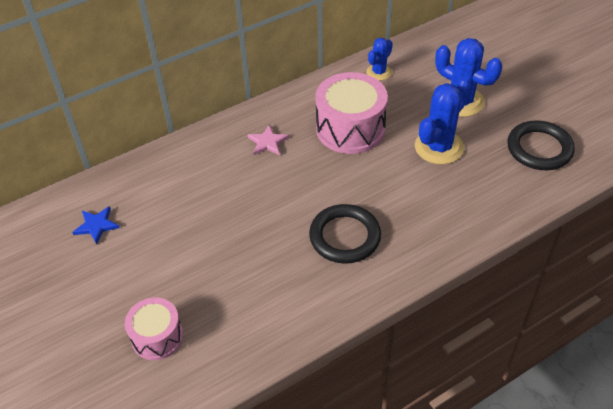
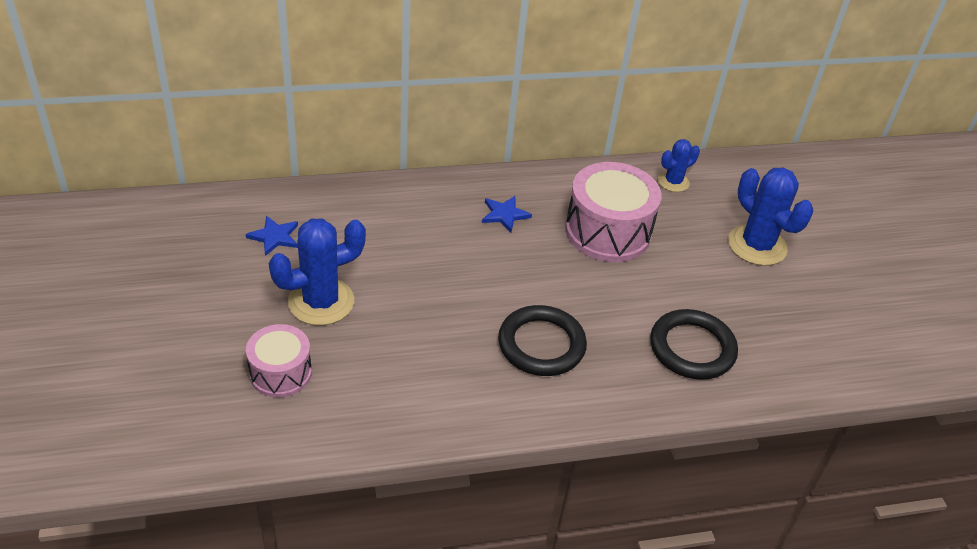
camera: 15 degrees right, 5 degrees down
(267, 142) = (504, 214): pink star -> blue star
(439, 147) = (704, 287): blue cactus -> blue cactus (321, 302)
(539, 149) = (829, 330): black ring -> black ring (692, 348)

